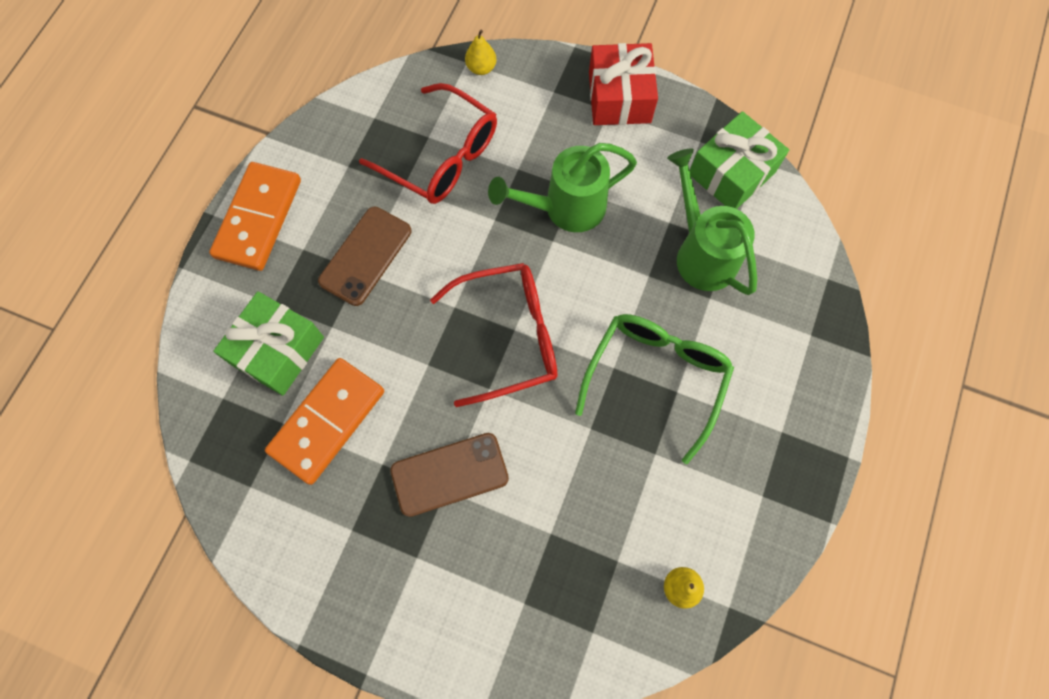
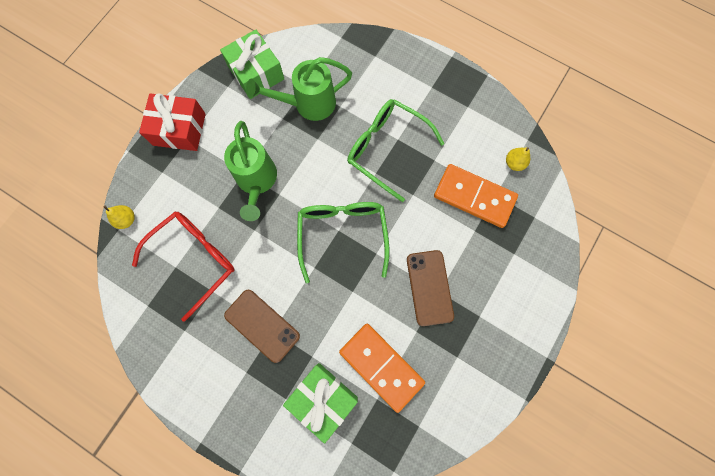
camera: 80 degrees left, 5 degrees up
(258, 218) = (212, 405): orange domino -> orange domino (474, 197)
(509, 336) = (342, 234): red glasses -> green glasses

